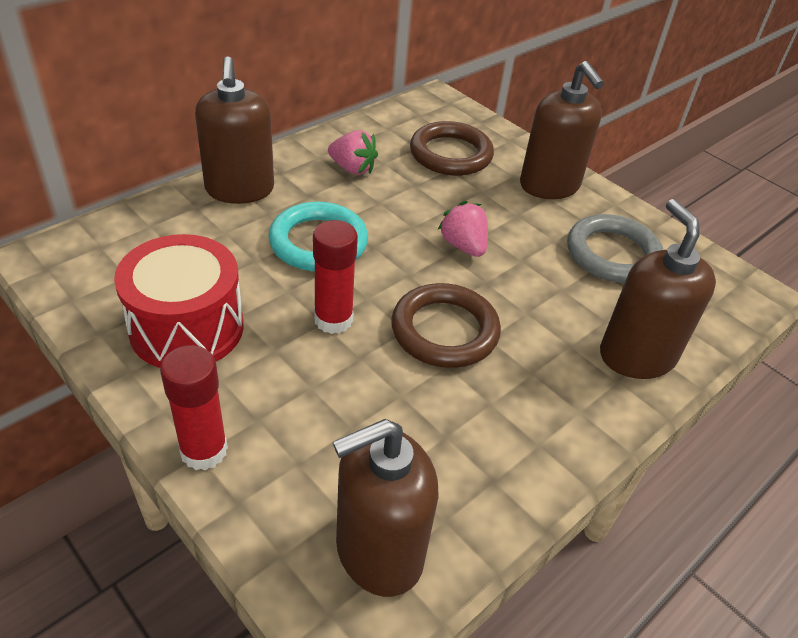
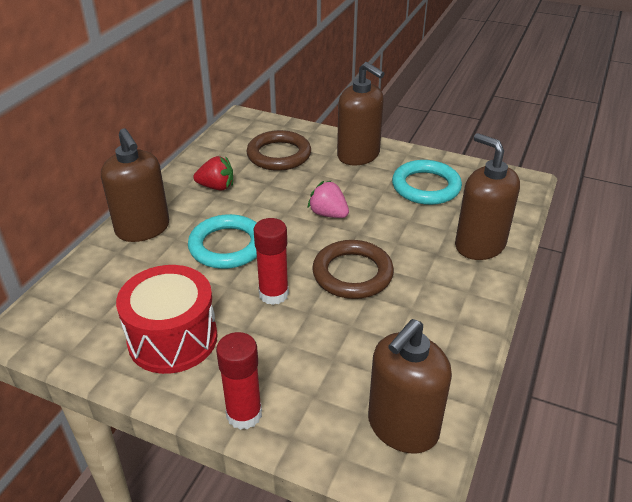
camera: 20 degrees left, 5 degrees down
(352, 169) = (216, 187): pink strawberry -> red strawberry
(612, 254) = (426, 187): grey ring -> turquoise ring

